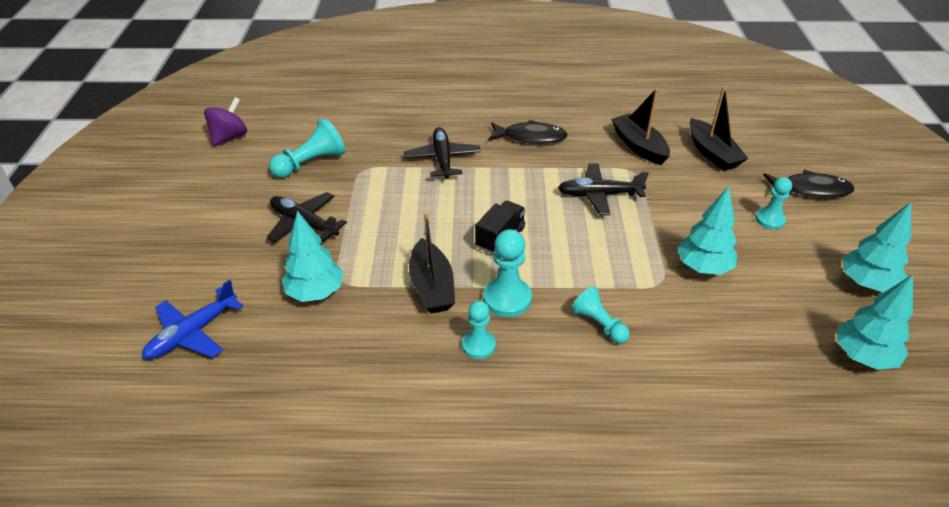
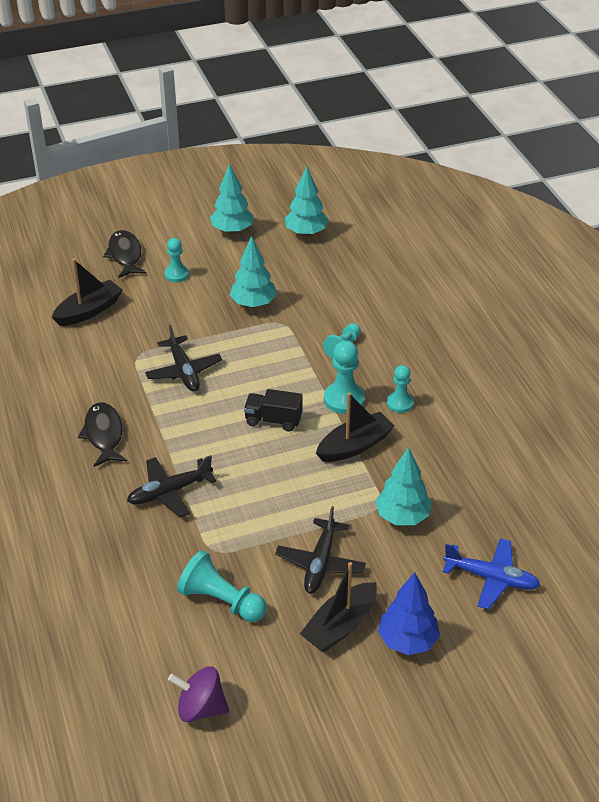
camera: 110 degrees left, 0 degrees up
(183, 252) = (407, 641): none -> blue tree
(639, 146) = (93, 357): black boat -> black boat (340, 626)

